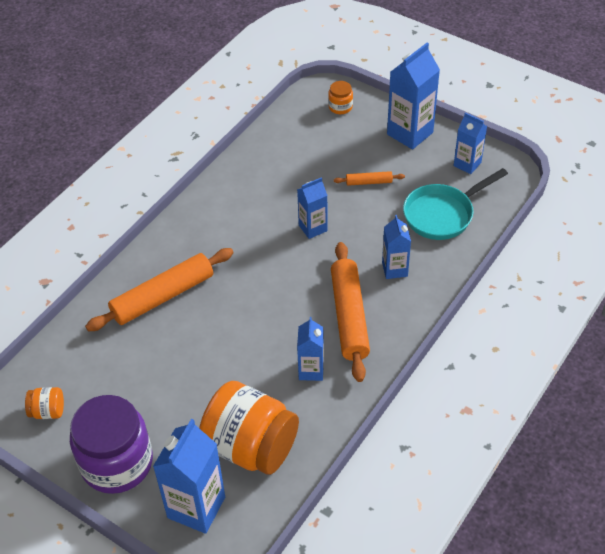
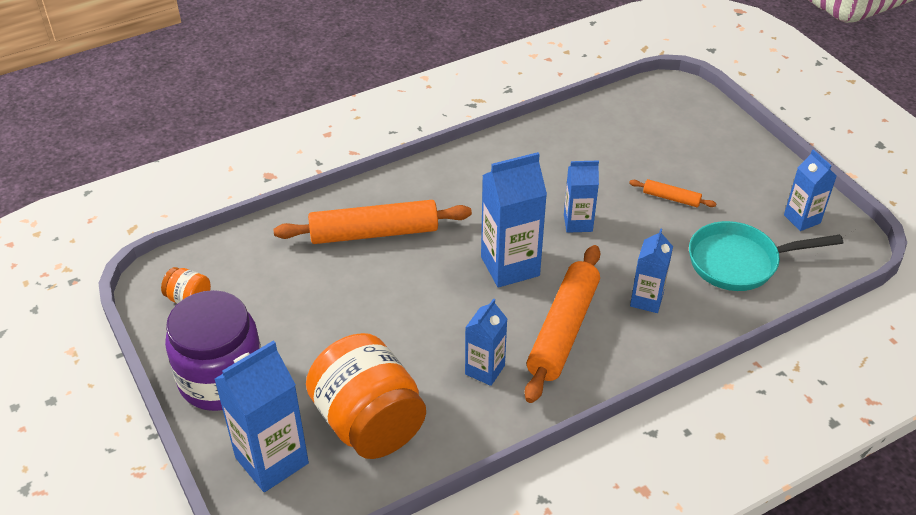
camera: 25 degrees right, 5 degrees down
(340, 107) = (684, 111): orange jar -> none
(410, 133) = (750, 164): blue carton -> blue carton (510, 266)

